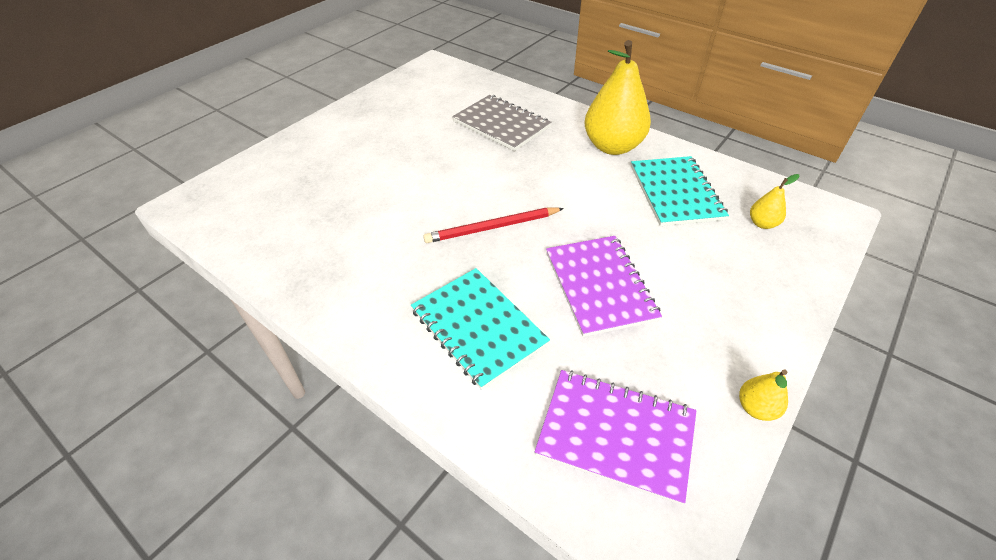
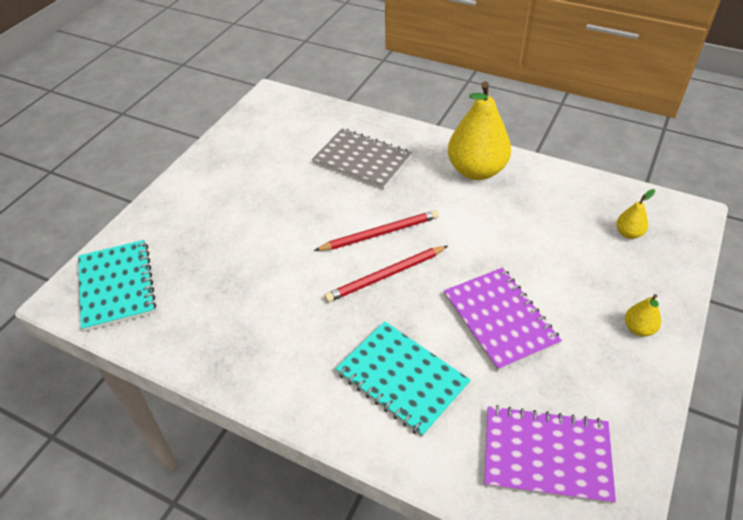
camera: 10 degrees left, 0 degrees up
(498, 189) = (379, 233): none -> red pencil
(675, 192) = (545, 212): turquoise notebook -> turquoise notebook (117, 286)
(756, 408) = (655, 409): yellow pear -> yellow pear (638, 329)

